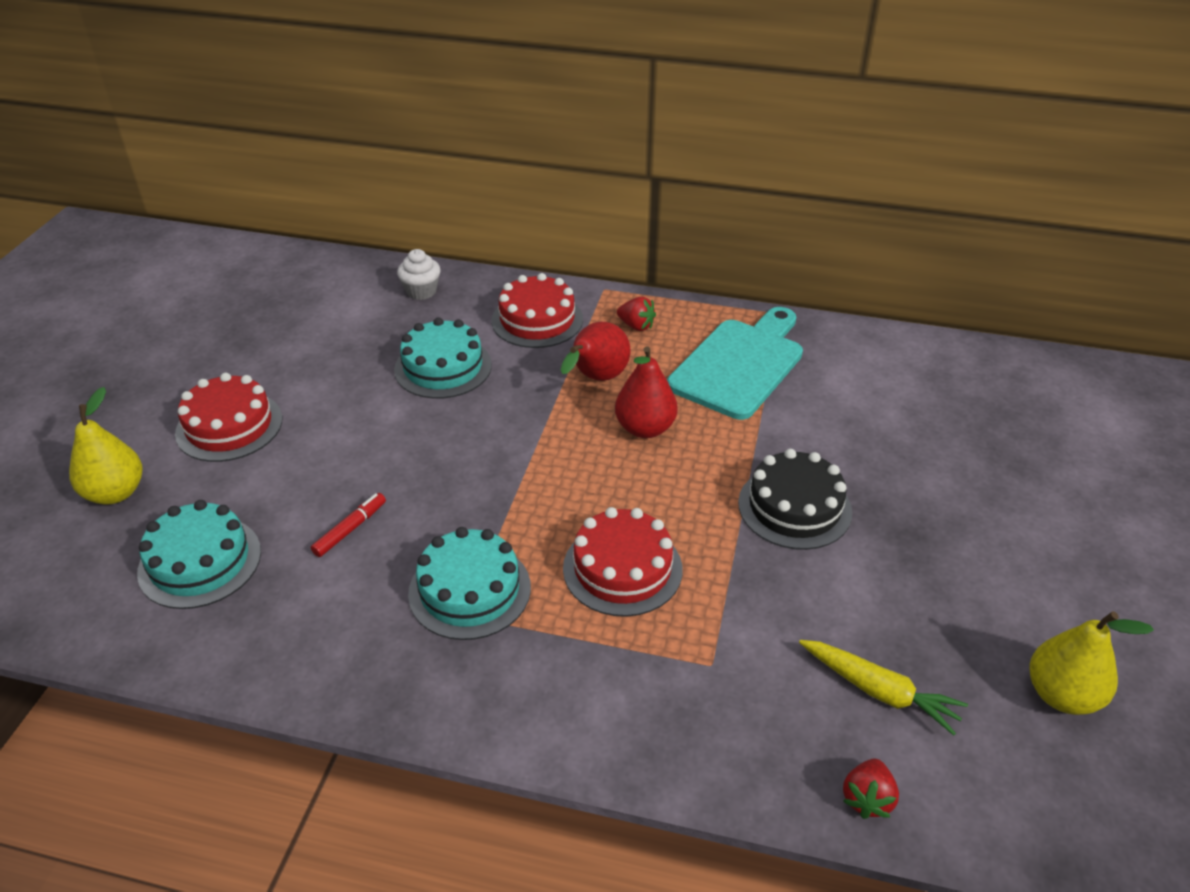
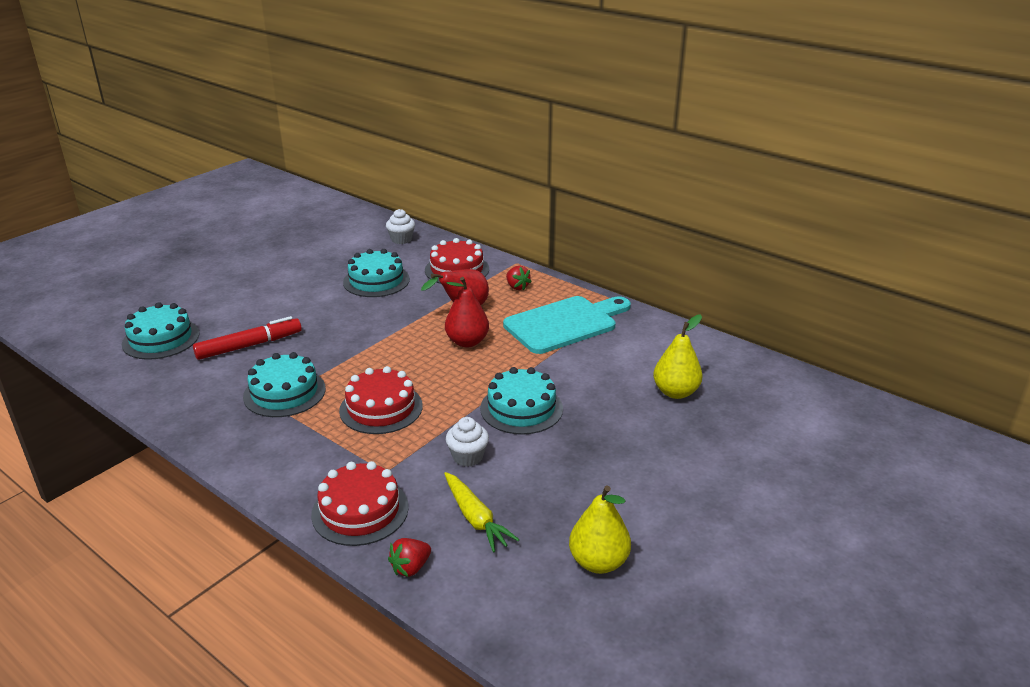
camera: 25 degrees right, 10 degrees down
(115, 493) = (149, 297): yellow pear -> yellow pear (675, 392)
(229, 426) = (233, 281): red cake -> red cake (360, 510)
(350, 529) = (249, 346): red marker -> red marker, size x1.77
(793, 603) = (468, 457): none -> white cupcake
(794, 507) = (521, 408): black cake -> turquoise cake

